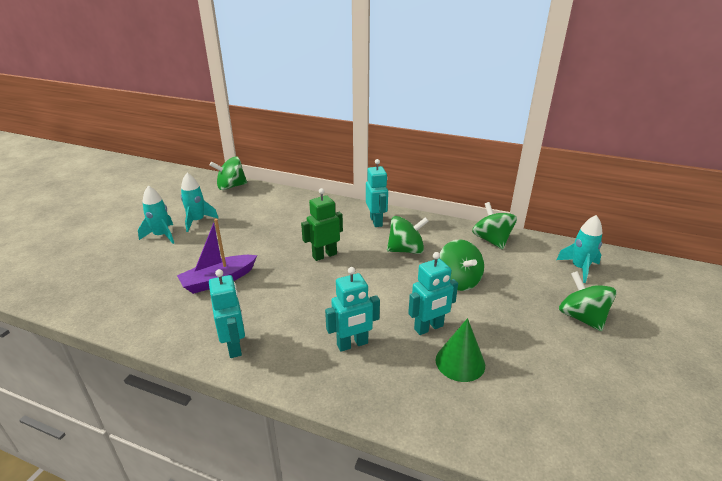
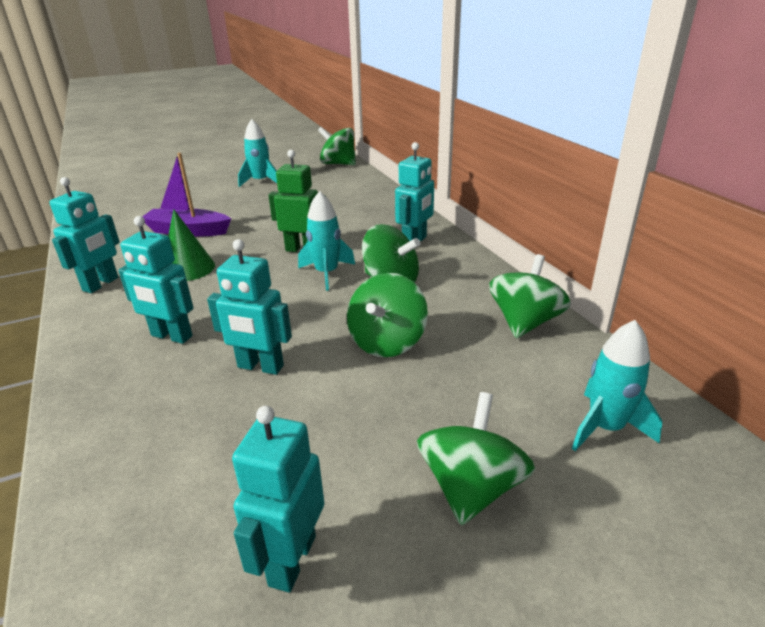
camera: 45 degrees right, 0 degrees up
(161, 235) = (217, 183): turquoise rocket -> turquoise rocket (327, 273)
(460, 362) = (219, 420): green cone -> green cone (188, 268)
(580, 385) = (291, 560): none -> turquoise robot

